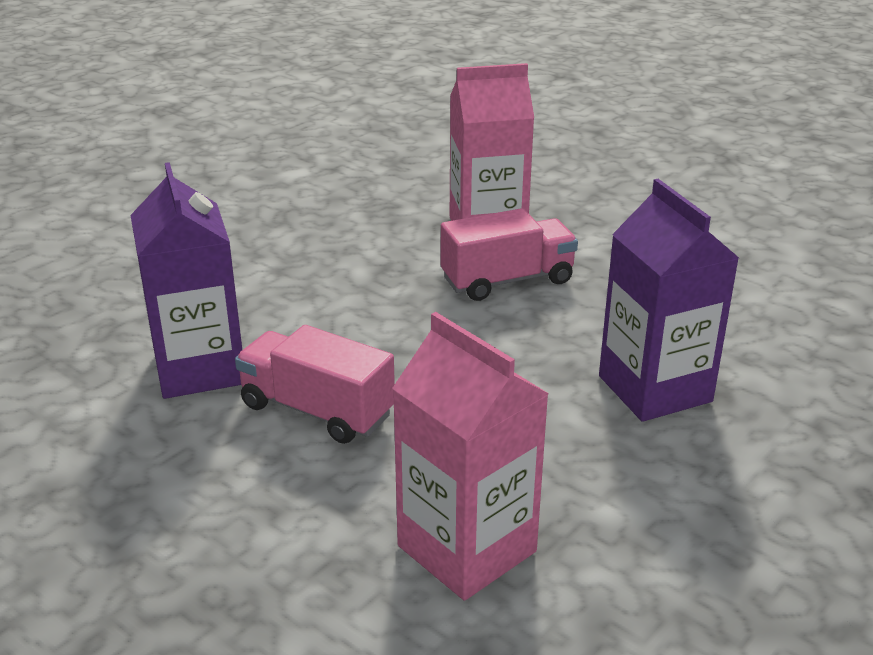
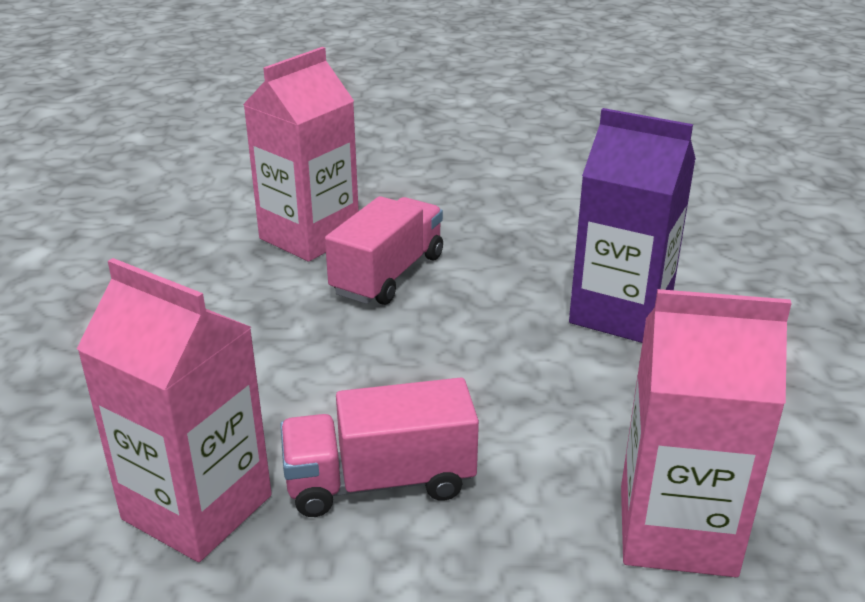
camera: 40 degrees left, 0 degrees up
(199, 369) = (197, 507): purple carton -> pink carton

